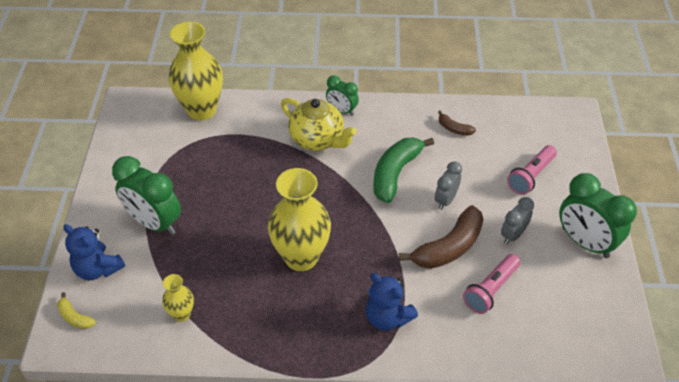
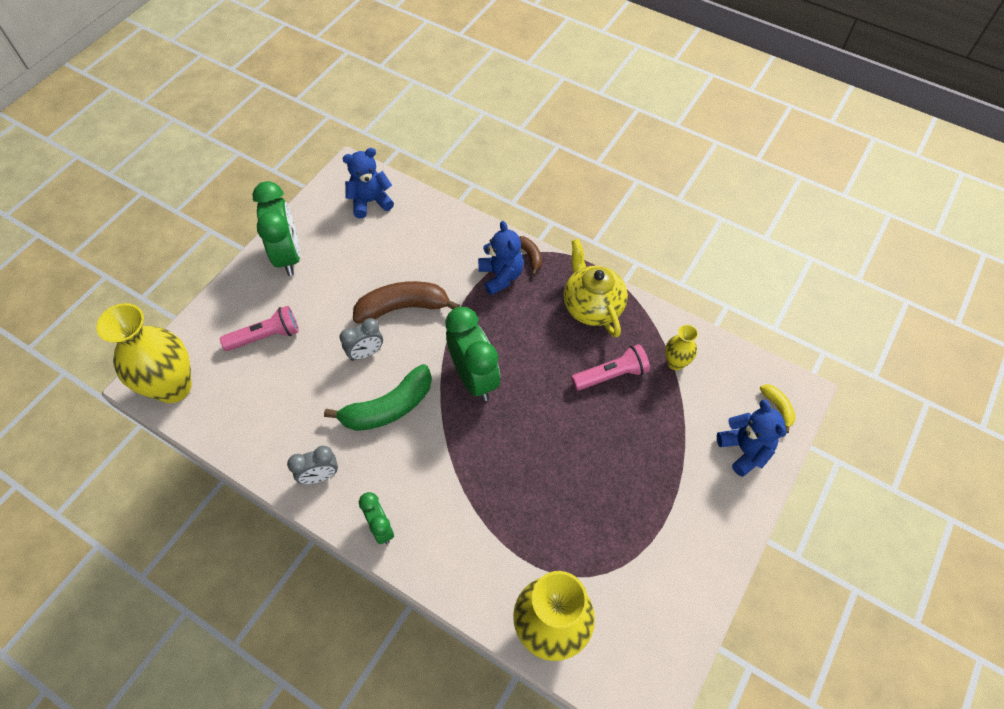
camera: 150 degrees left, 10 degrees up
(154, 223) = (669, 477): green clock -> green clock (474, 378)
(301, 257) = (540, 364): yellow vase -> yellow vase (173, 387)
(317, 139) = (437, 498): yellow teapot -> yellow teapot (592, 306)
(454, 129) = (283, 431): brown banana -> brown banana (530, 256)
(490, 290) = (401, 257): pink flashlight -> pink flashlight (611, 375)
(513, 235) = (339, 291): grey clock -> grey clock (320, 476)
(572, 331) = (370, 201): none -> blue teddy bear

